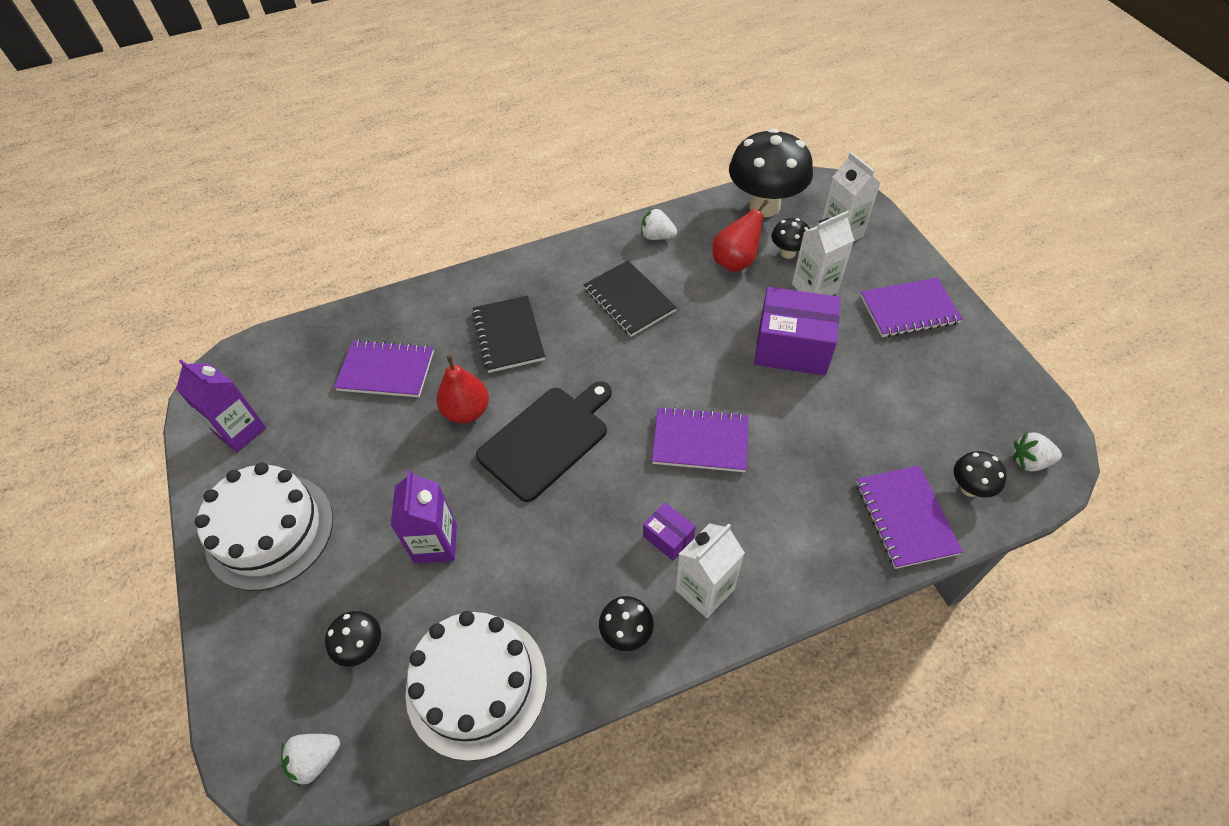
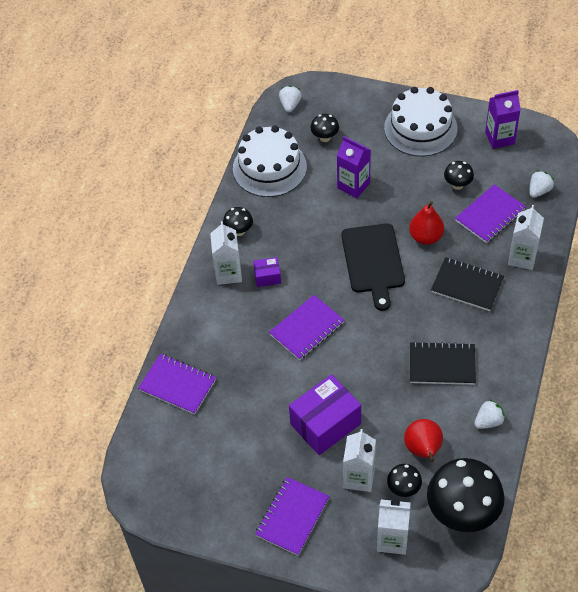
camera: 130 degrees right, 0 degrees up
(431, 312) = (522, 257): none -> white carton
(969, 488) = (162, 430): black mushroom -> black mushroom (457, 185)
(1029, 461) = (145, 475): white strawberry -> white strawberry (539, 191)

